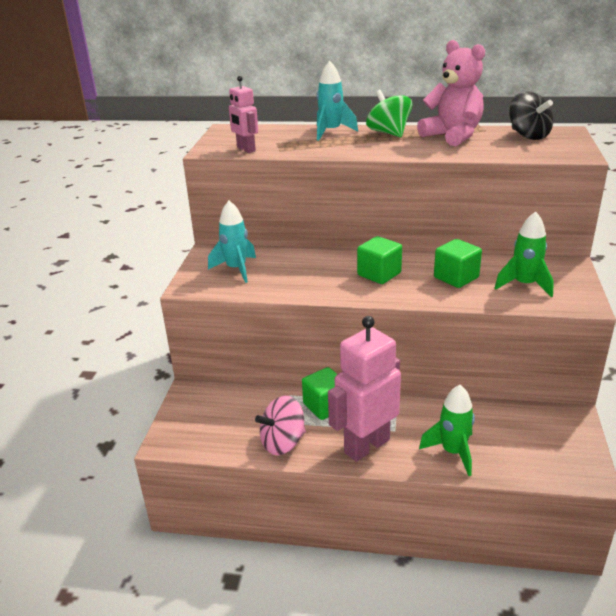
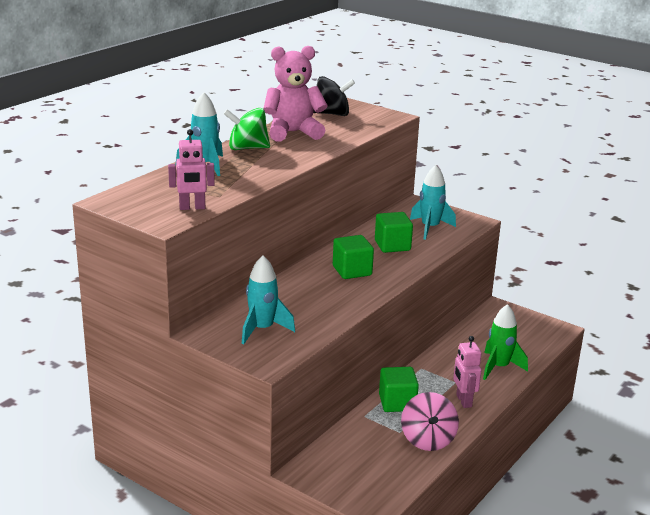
camera: 65 degrees left, 5 degrees down
(366, 446) = (463, 401): pink robot -> pink robot, size x0.54
(524, 285) = (430, 228): green rocket -> turquoise rocket

